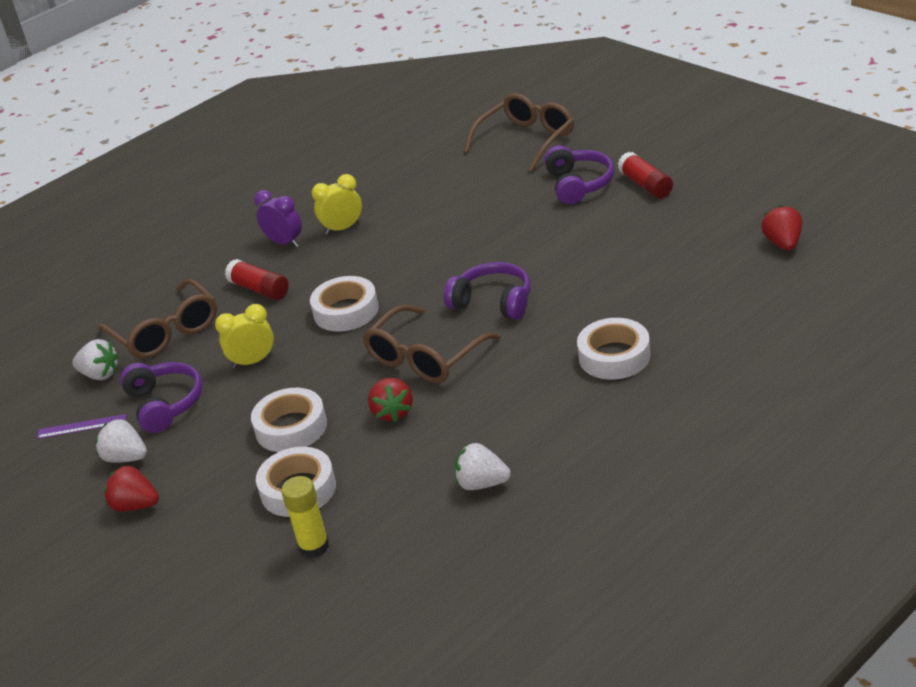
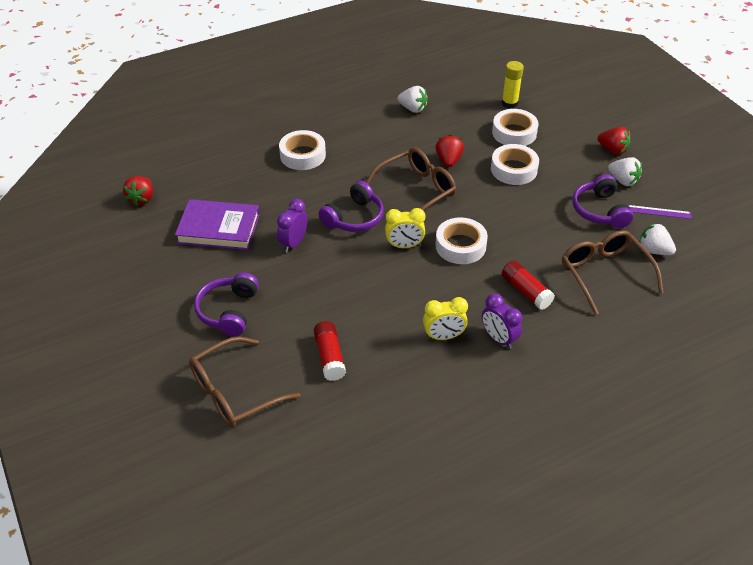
camera: 170 degrees left, 10 degrees up
(253, 362) = (535, 225): yellow clock -> yellow clock (404, 246)
(493, 302) = (354, 218): purple headphones -> purple headphones turned 90 degrees counterclockwise
(552, 256) = (293, 243): none -> purple clock
(645, 185) = (181, 289): red glue stick -> red glue stick (330, 357)
(654, 243) = (219, 228): none -> purple book

